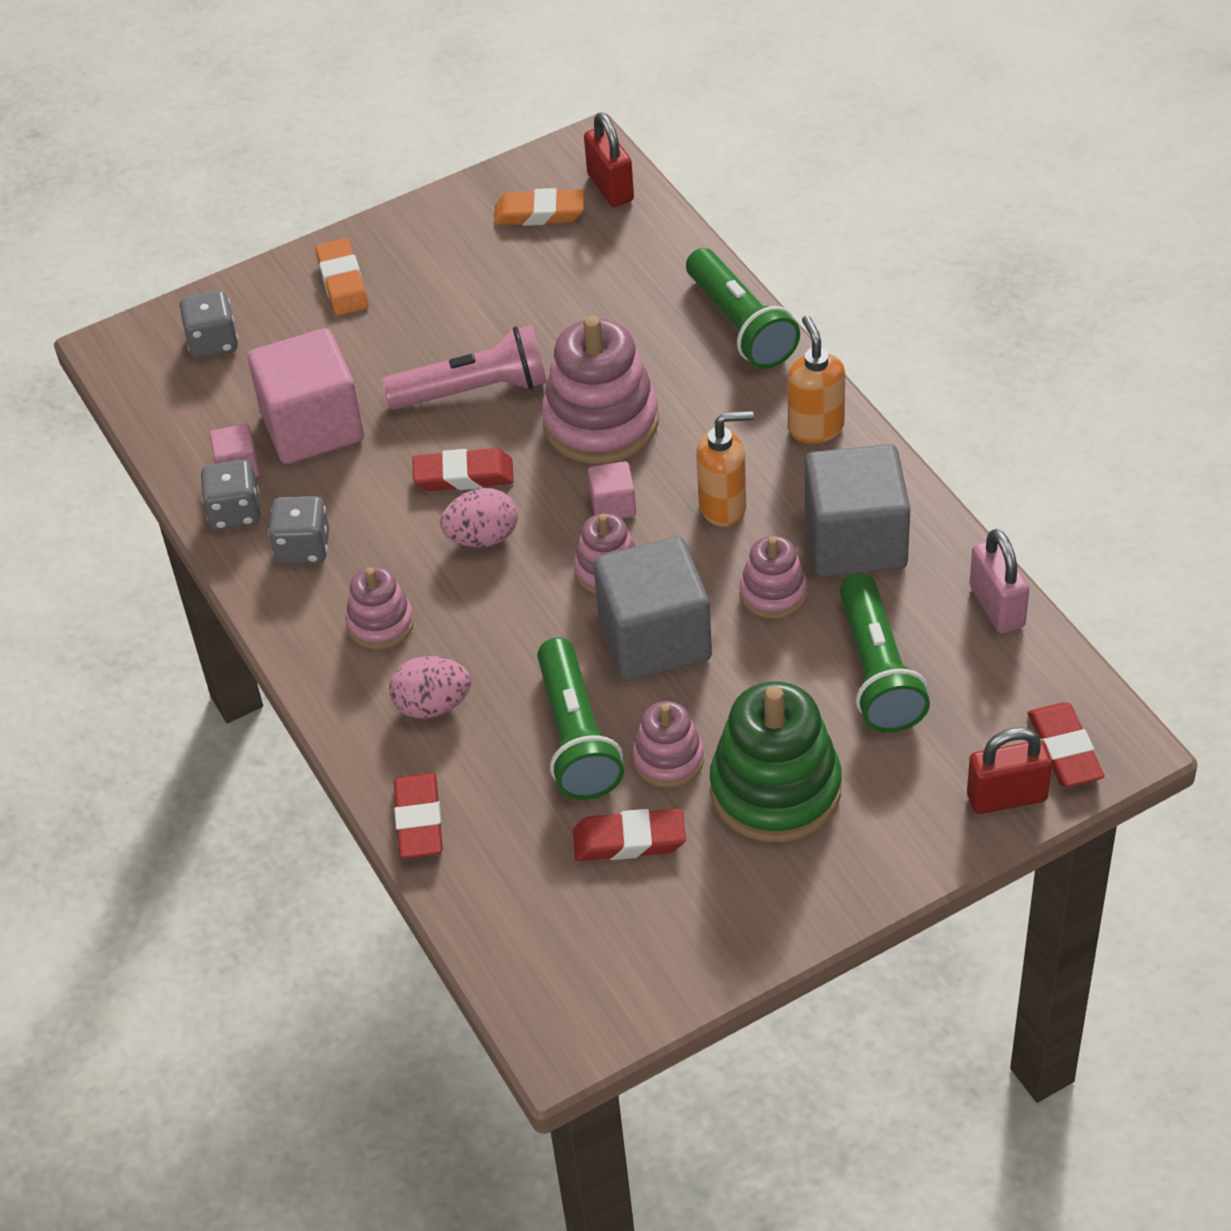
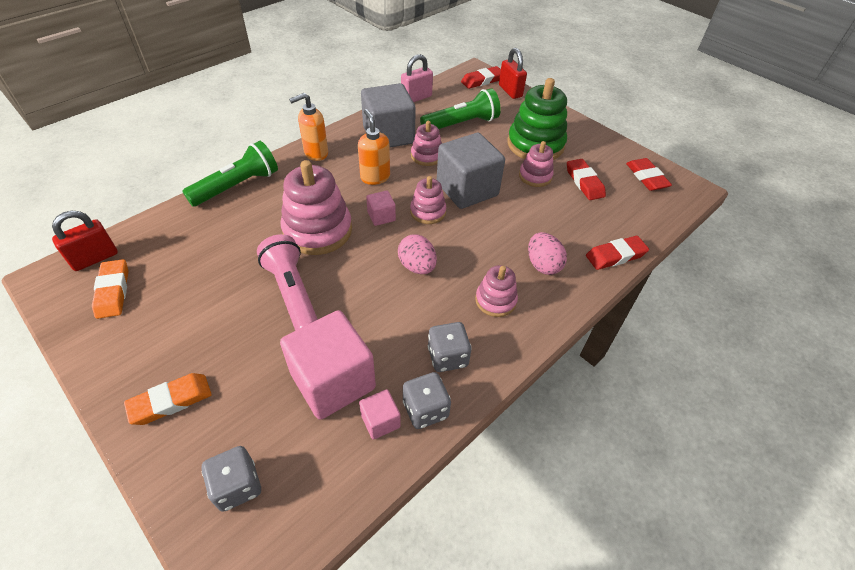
camera: 110 degrees left, 0 degrees up
(463, 475) = (369, 285): red eraser -> red eraser (646, 177)
(576, 737) = (537, 207): green flashlight -> none

